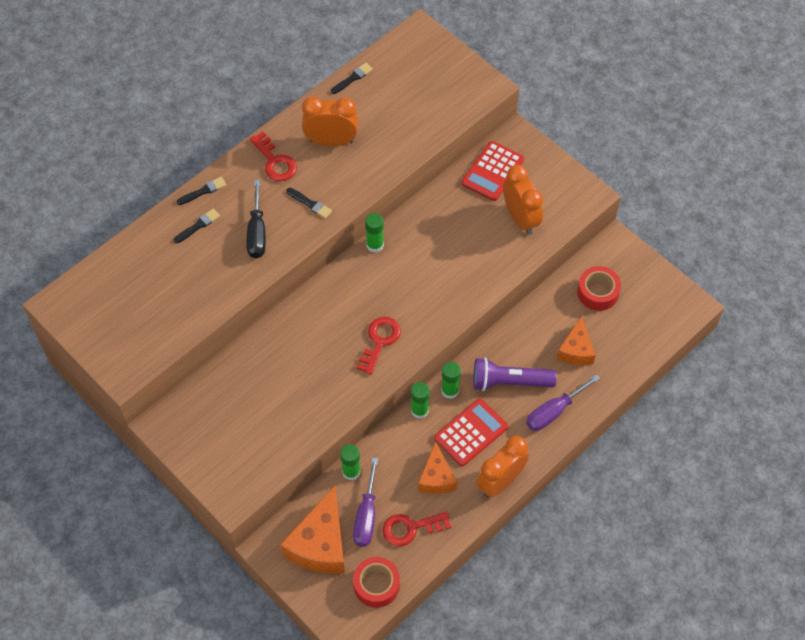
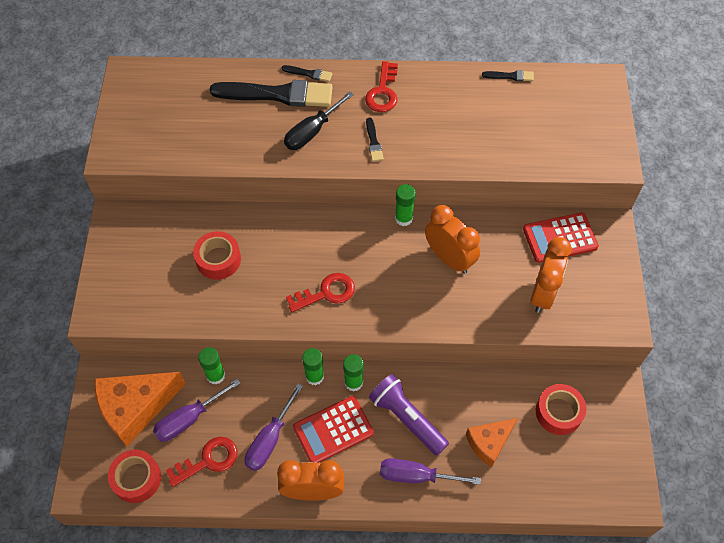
camera: 45 degrees right, 0 degrees up
(198, 226) = (277, 94): black brush -> black brush, size x2.34
(277, 385) = (218, 260): none -> red tape
(331, 141) = (441, 109): orange clock -> orange clock (449, 258)
(411, 528) = (208, 460): red key -> red key turned 120 degrees clockwise
(436, 477) = (269, 439): orange cheese -> purple screwdriver
(471, 433) = (333, 430): red calculator -> red calculator turned 150 degrees clockwise

